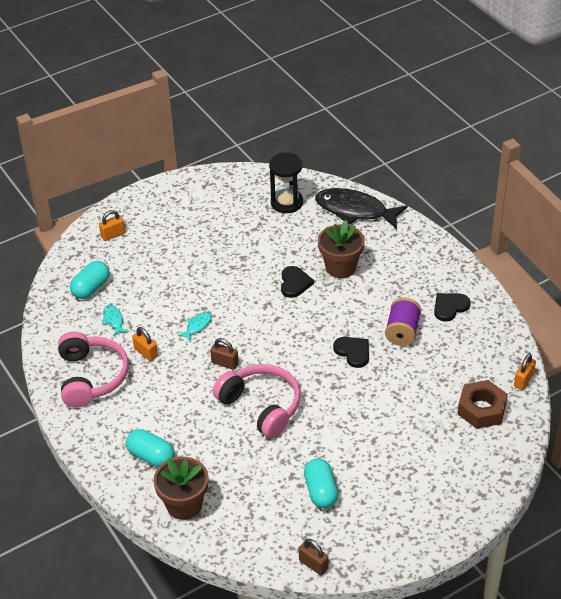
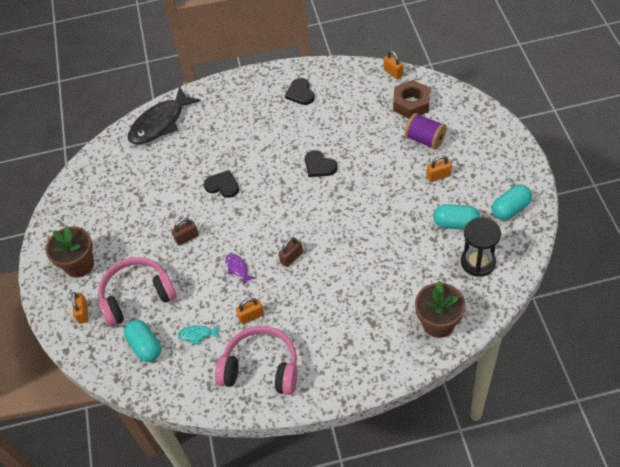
camera: 65 degrees left, 10 degrees up
(151, 456) = (376, 337): turquoise capsule -> turquoise capsule (510, 209)
(197, 326) = (238, 268): turquoise fish -> purple fish
(261, 406) = (351, 242): pink headphones -> pink headphones (137, 296)
(286, 202) = (122, 167): black hourglass -> black hourglass (478, 262)
(313, 564) = (526, 246): brown padlock -> brown padlock (187, 238)
(340, 267) = (221, 149): brown flower pot -> brown flower pot (79, 265)
(353, 352) = (319, 166): black heart -> black heart turned 120 degrees counterclockwise
(382, 460) = (438, 176): none -> orange padlock
(402, 332) = (312, 129): purple spool -> purple spool (425, 139)

